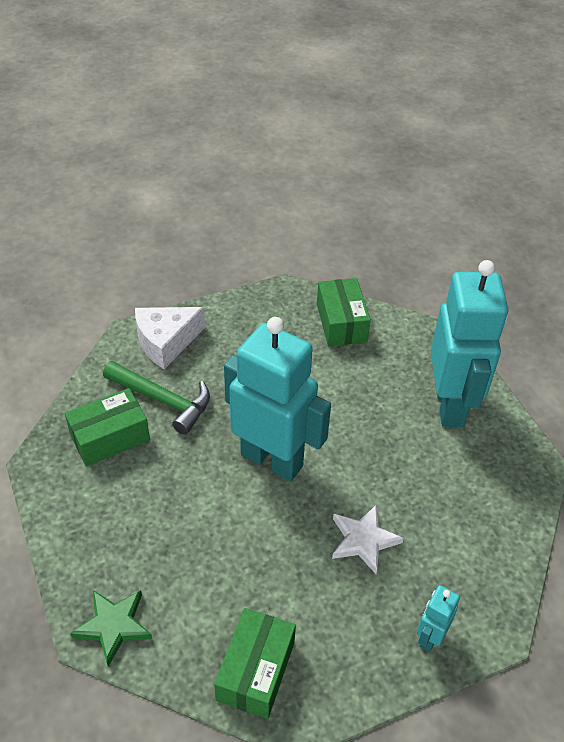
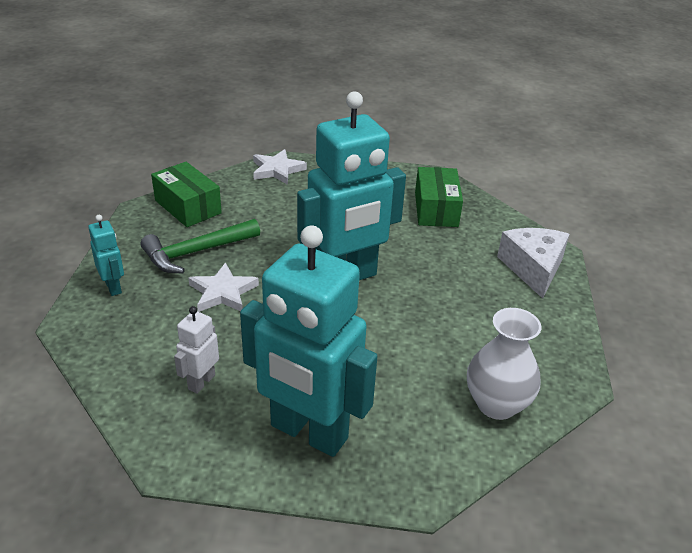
camera: 120 degrees right, 10 degrees down
(113, 626) = (277, 170): green star -> white star
(162, 400) = (458, 244): green hammer -> green hammer (196, 252)
(341, 322) = (496, 404): green box -> white vase
(466, 490) = (201, 382): none -> white robot

